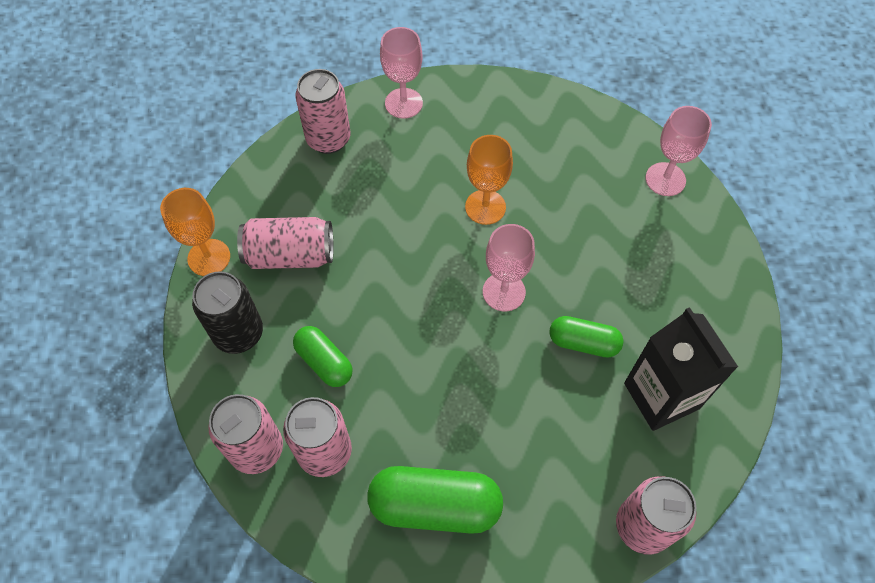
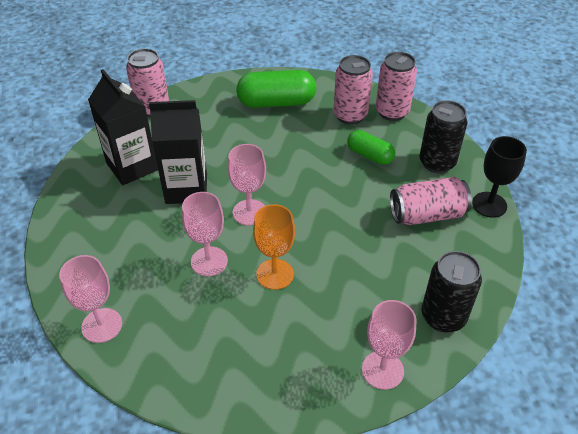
camera: 170 degrees right, 15 degrees down
(209, 257) = (489, 204): orange goblet -> black goblet
(328, 139) = (443, 317): pink can -> black can
(556, 233) = (209, 261): none -> pink goblet
(583, 343) = (186, 188): green capsule -> black carton

